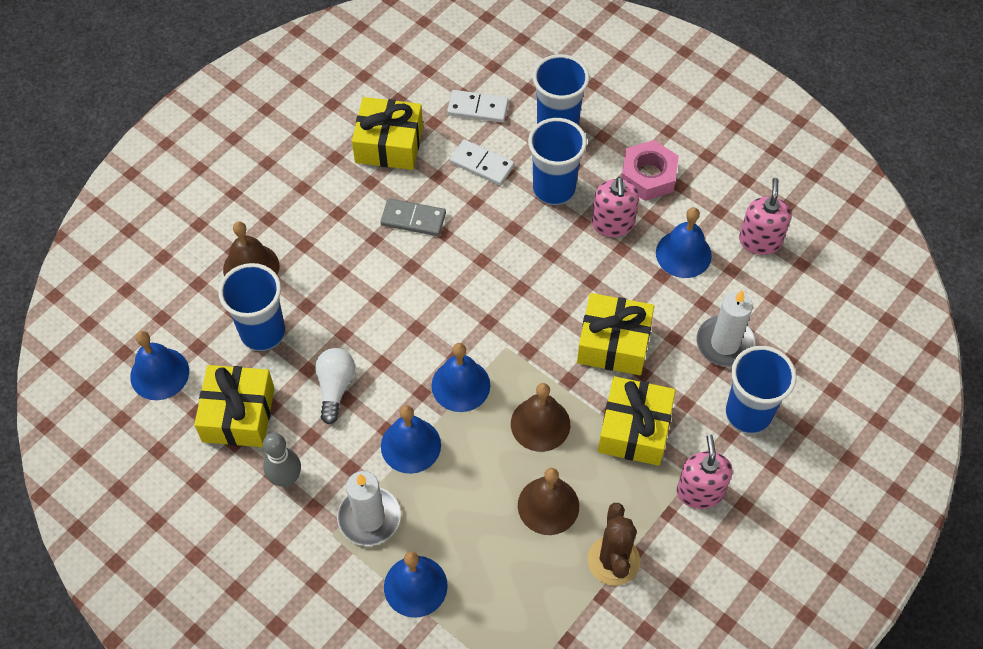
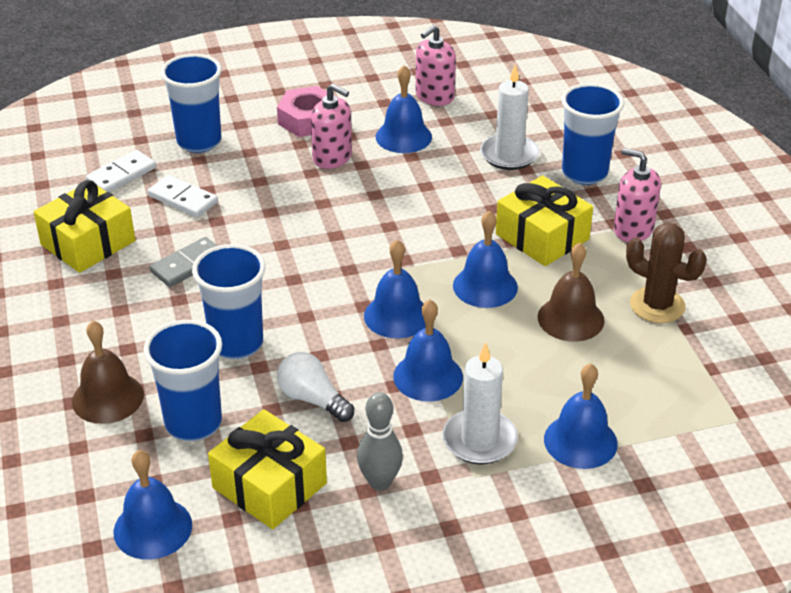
camera: 55 degrees left, 20 degrees down
(482, 164) = (183, 199): white domino -> white domino turned 60 degrees clockwise
(540, 424) = (485, 286): brown bell -> blue bell
(554, 189) = (259, 172): blue cup -> blue cup (236, 344)
(613, 343) = (448, 210): yellow gift -> none
(760, 241) = (434, 96): pink soap dispenser -> pink soap dispenser turned 90 degrees counterclockwise

